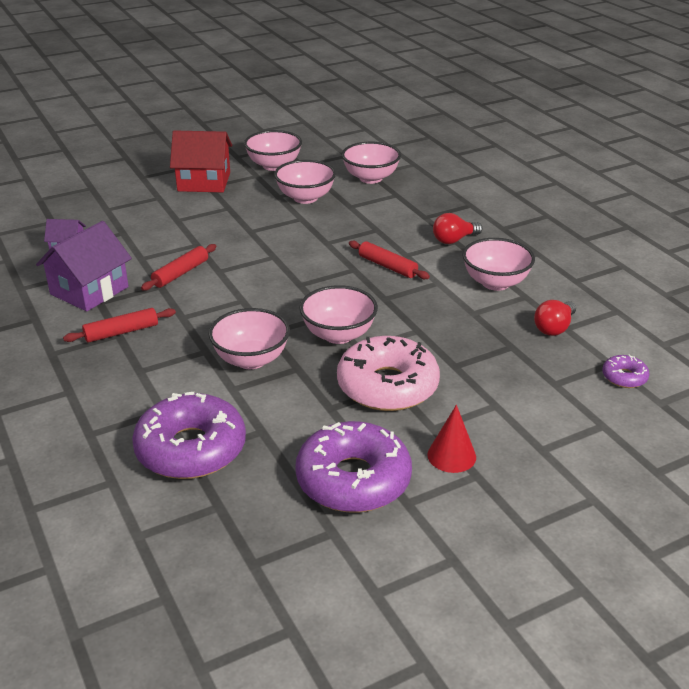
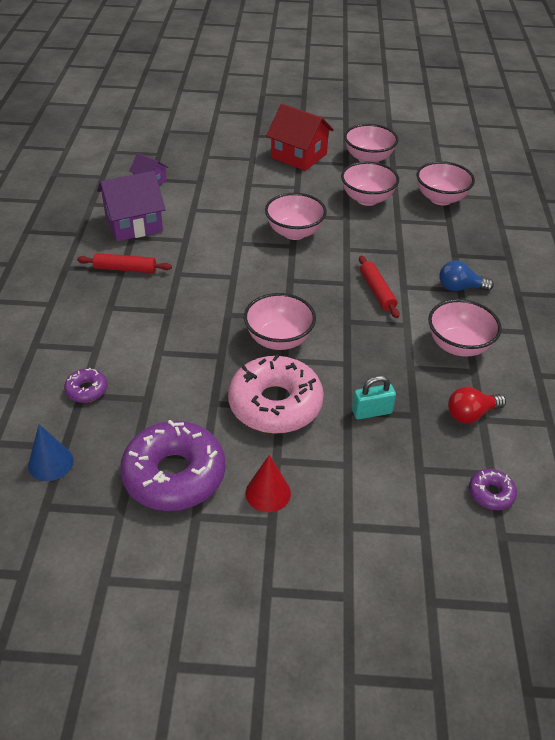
camera: 30 degrees right, 10 degrees up
(181, 273) = (209, 234): red rolling pin -> none
(191, 449) = (87, 390): purple donut -> purple donut, size x0.45
(219, 525) = (50, 463): none -> blue cone
(251, 359) = (194, 333): pink bowl -> pink bowl (294, 232)
(454, 240) = (460, 288): red light bulb -> blue light bulb
(475, 358) = (372, 412): none -> turquoise padlock

